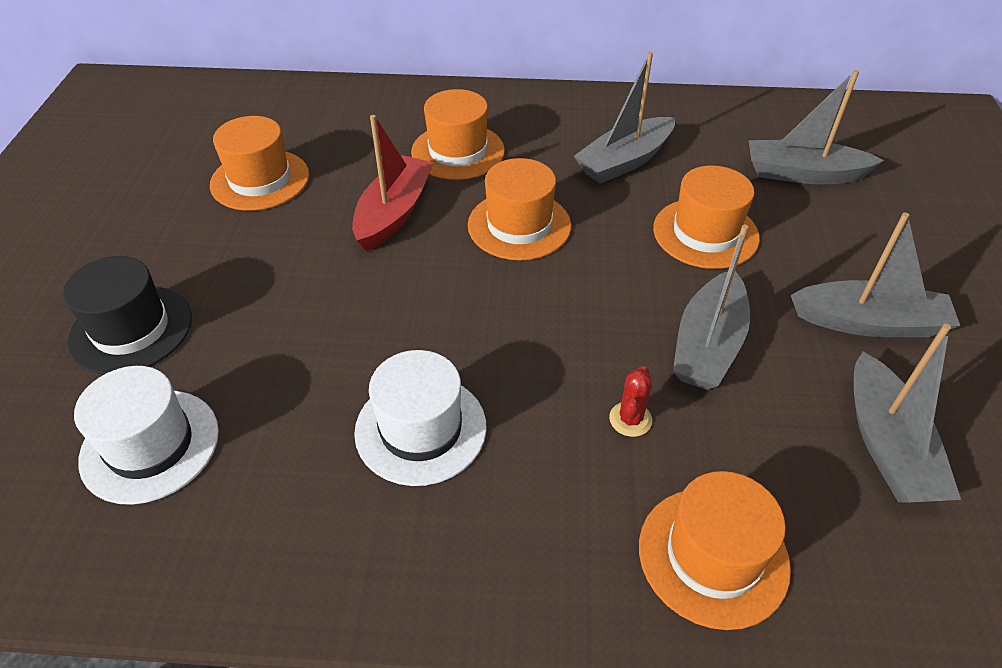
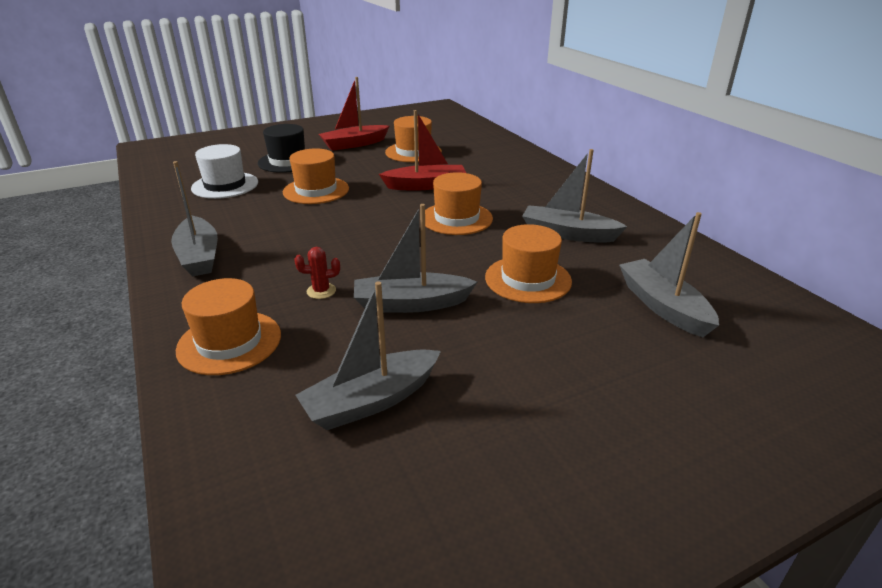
camera: 60 degrees right, 15 degrees down
(149, 227) = (354, 144): none -> red boat
(421, 429) = (272, 235): white hat -> none
(458, 151) = (502, 185): orange hat -> orange hat (316, 190)
(869, 322) = (505, 371): grey boat -> grey boat (199, 256)

